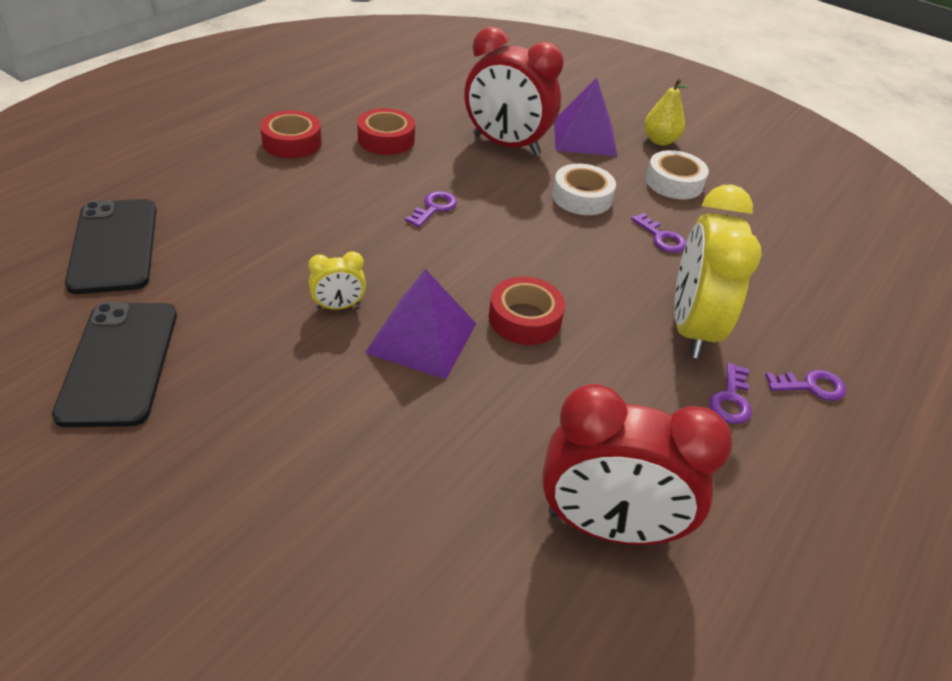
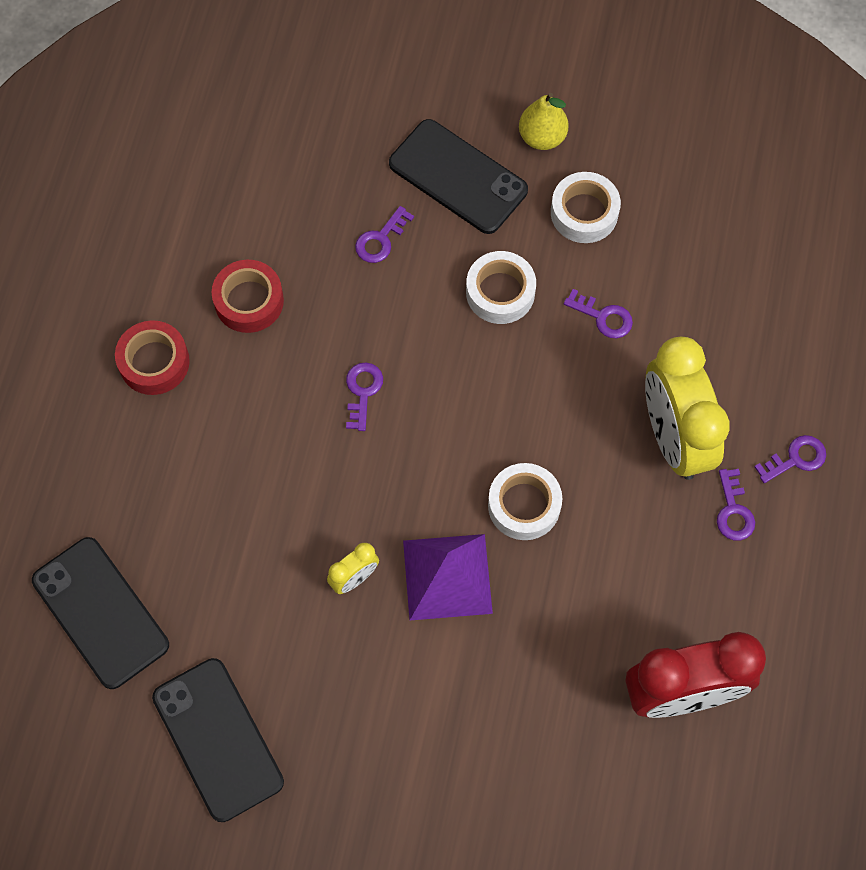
camera: 20 degrees left, 25 degrees up
(506, 145) = (380, 239): red clock -> purple key
(524, 319) = (524, 505): red tape -> white tape
(584, 137) = (458, 177): purple pyramid -> black phone

